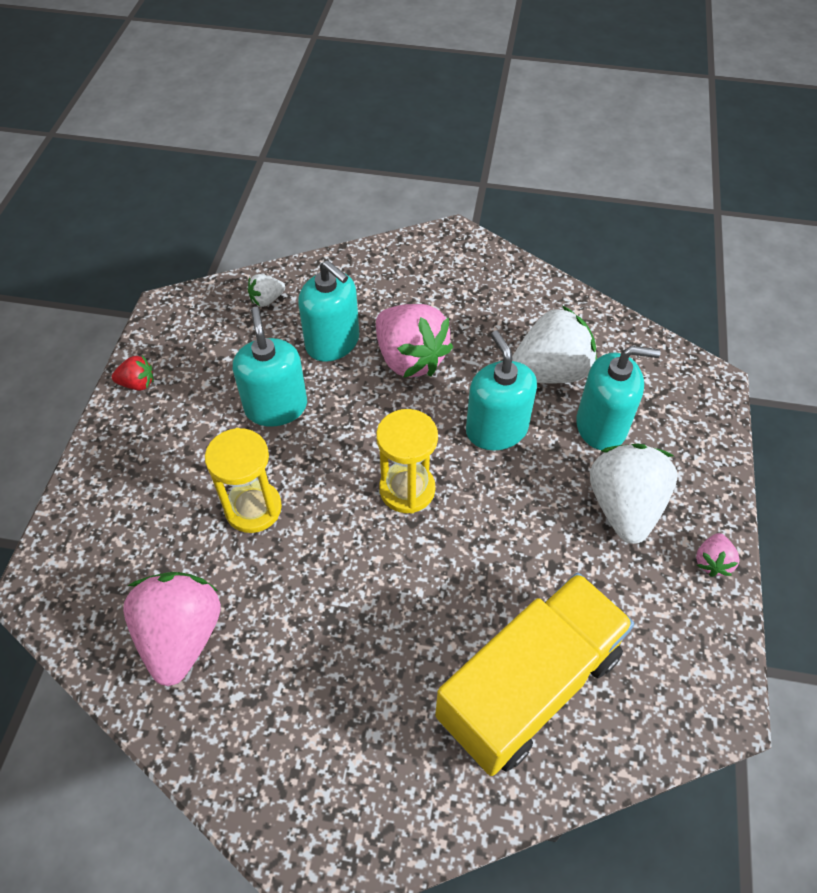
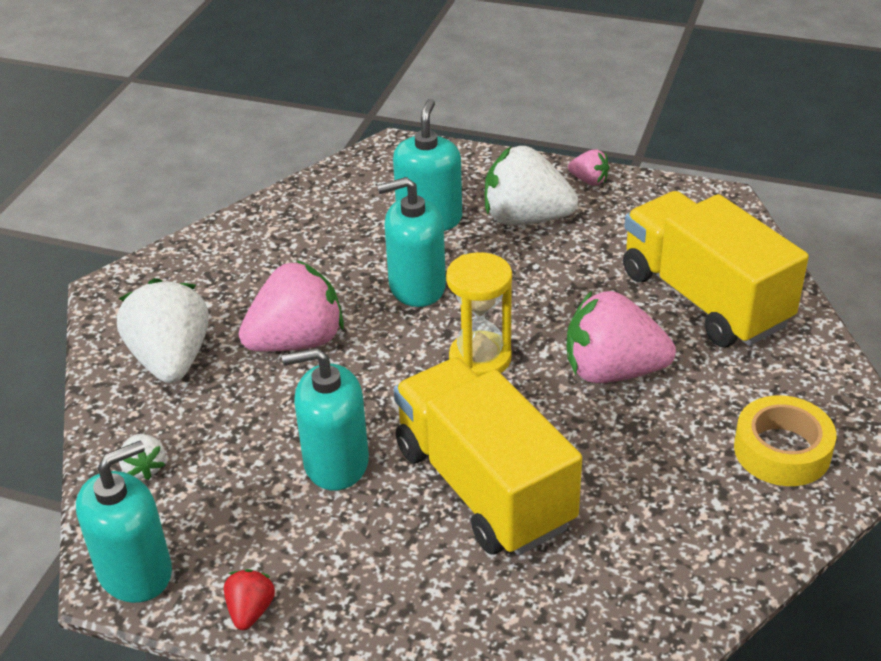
camera: 80 degrees left, 15 degrees down
(181, 636) = (646, 551): pink strawberry -> pink strawberry (612, 371)
(253, 508) = (483, 486): yellow hourglass -> yellow truck
(306, 761) = (782, 450): none -> yellow tape
(332, 342) = (247, 406): turquoise soap dispenser -> turquoise soap dispenser (135, 572)
(550, 372) = (351, 241): white strawberry -> white strawberry (171, 360)

